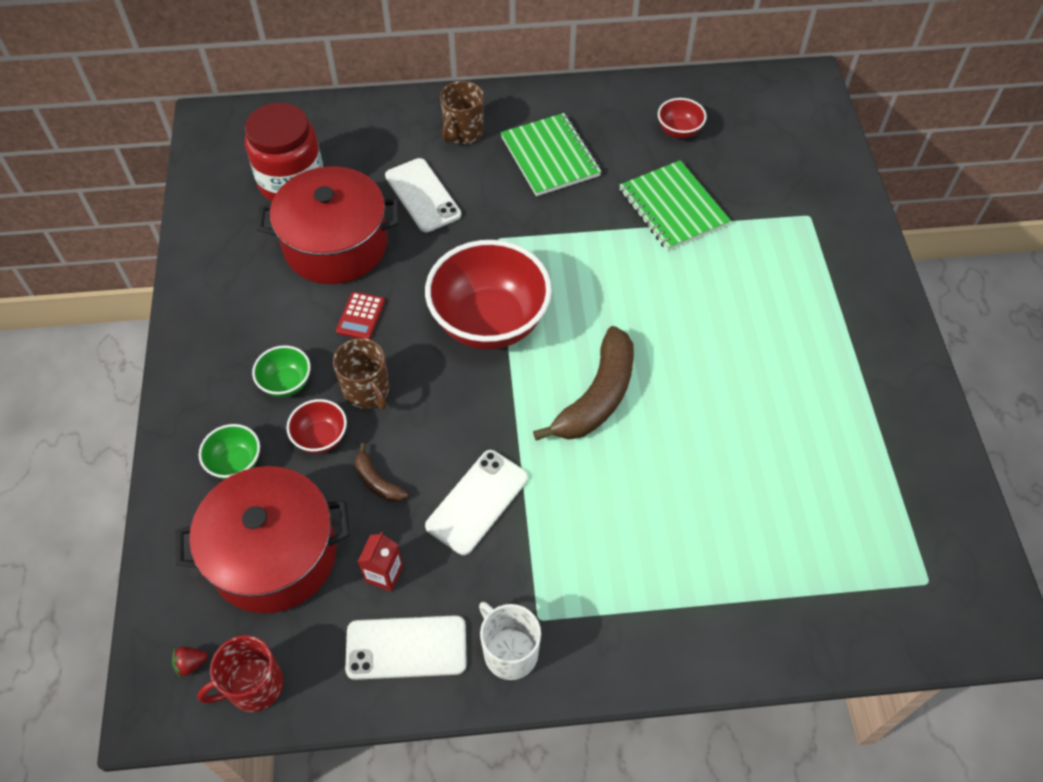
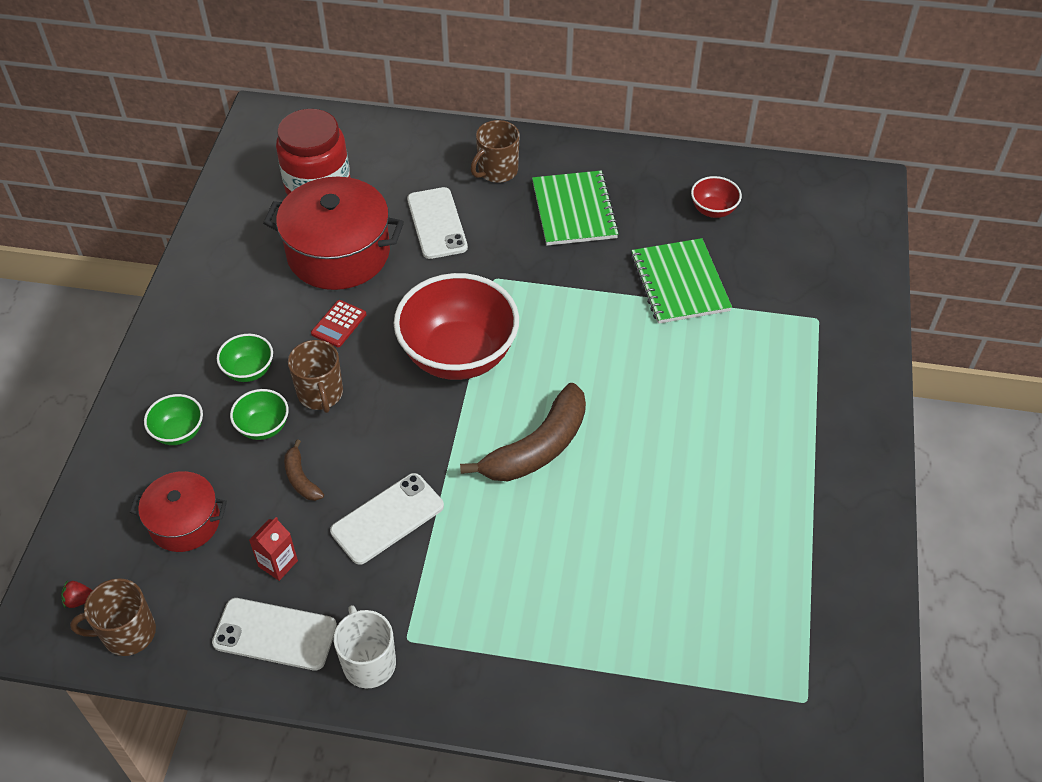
camera: 15 degrees right, 5 degrees down
(254, 686) = (127, 633): red mug -> brown mug
(274, 555) = (185, 522): red pot -> red pot, size x0.58
(321, 438) = (263, 427): red bowl -> green bowl

